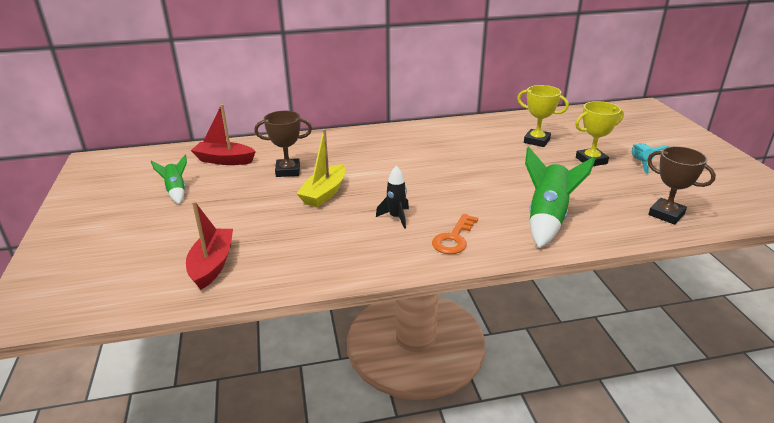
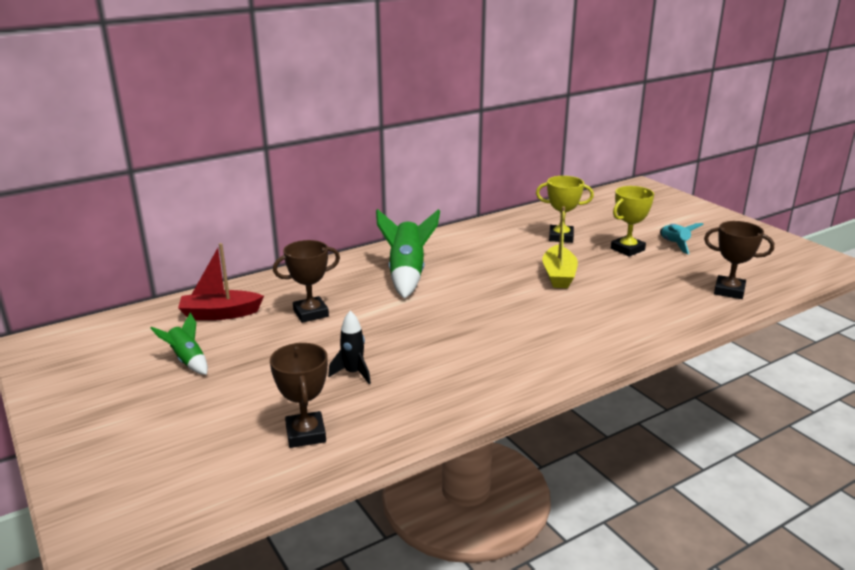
camera: 20 degrees left, 5 degrees down
(212, 265) = (305, 434): red boat -> brown trophy
(324, 193) = (374, 331): yellow boat -> yellow boat (558, 275)
(396, 217) = (474, 342): black rocket -> black rocket (353, 373)
(454, 238) = (550, 352): orange key -> none
(547, 218) = (626, 315): green rocket -> green rocket (407, 274)

